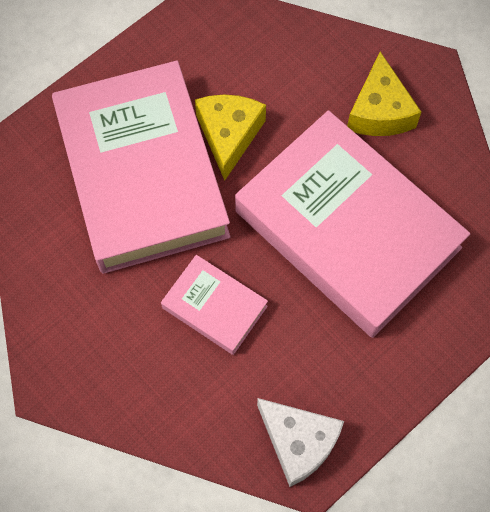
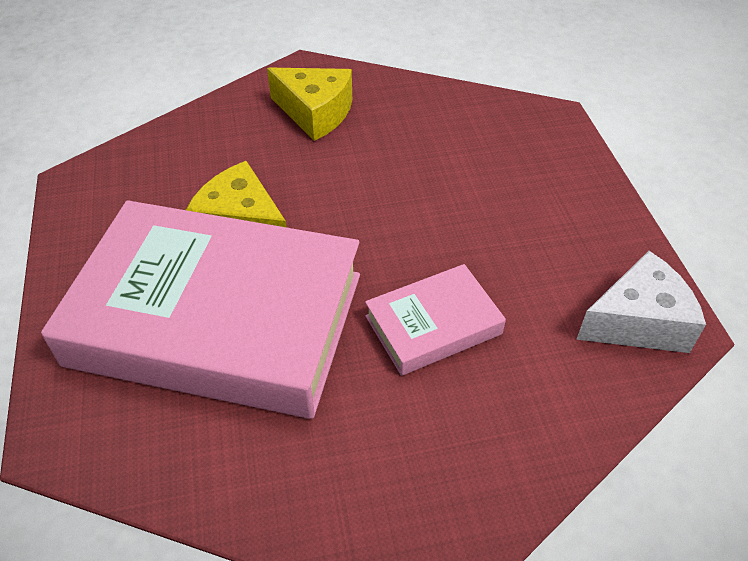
camera: 60 degrees left, 20 degrees down
(347, 229) = (419, 183): pink book -> none

